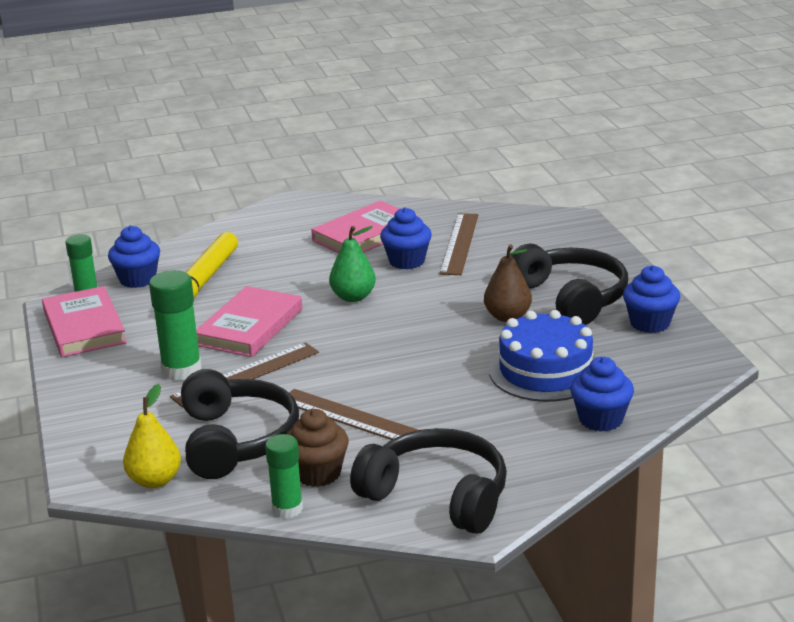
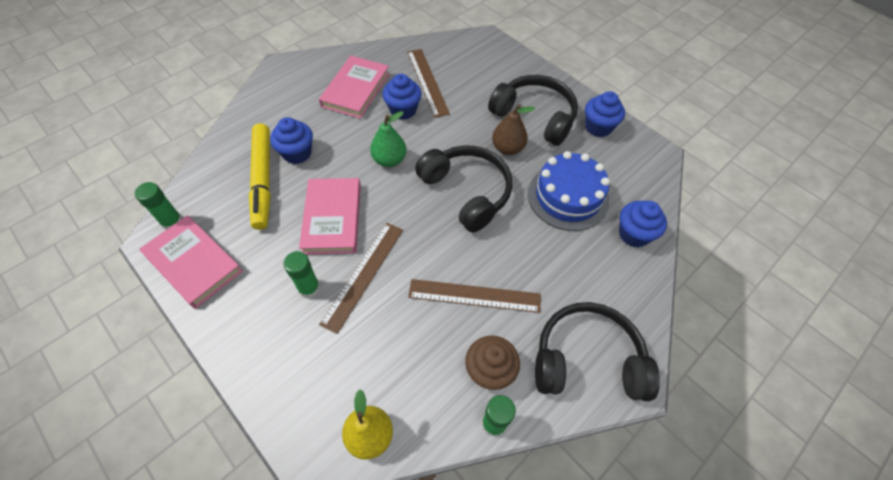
camera: 30 degrees left, 30 degrees up
(137, 279) = (206, 190): blue cupcake -> blue cupcake (297, 153)
(181, 370) = (309, 288): green glue stick -> green glue stick, size x0.66
(236, 440) = (404, 357): black headphones -> black headphones (466, 192)

